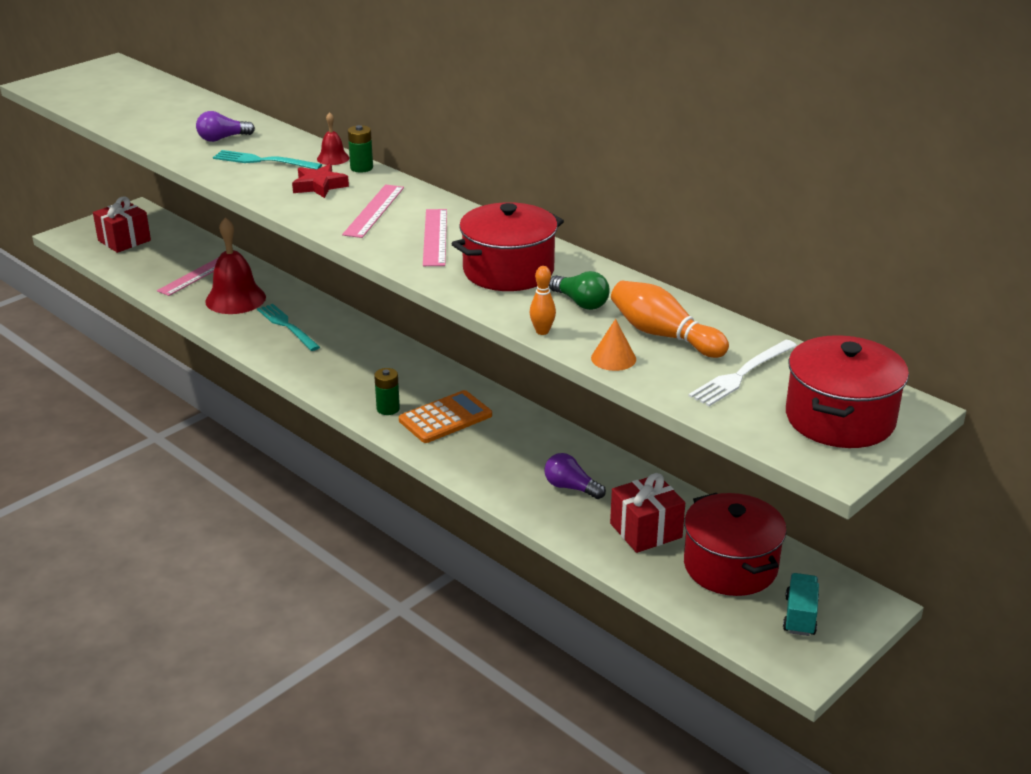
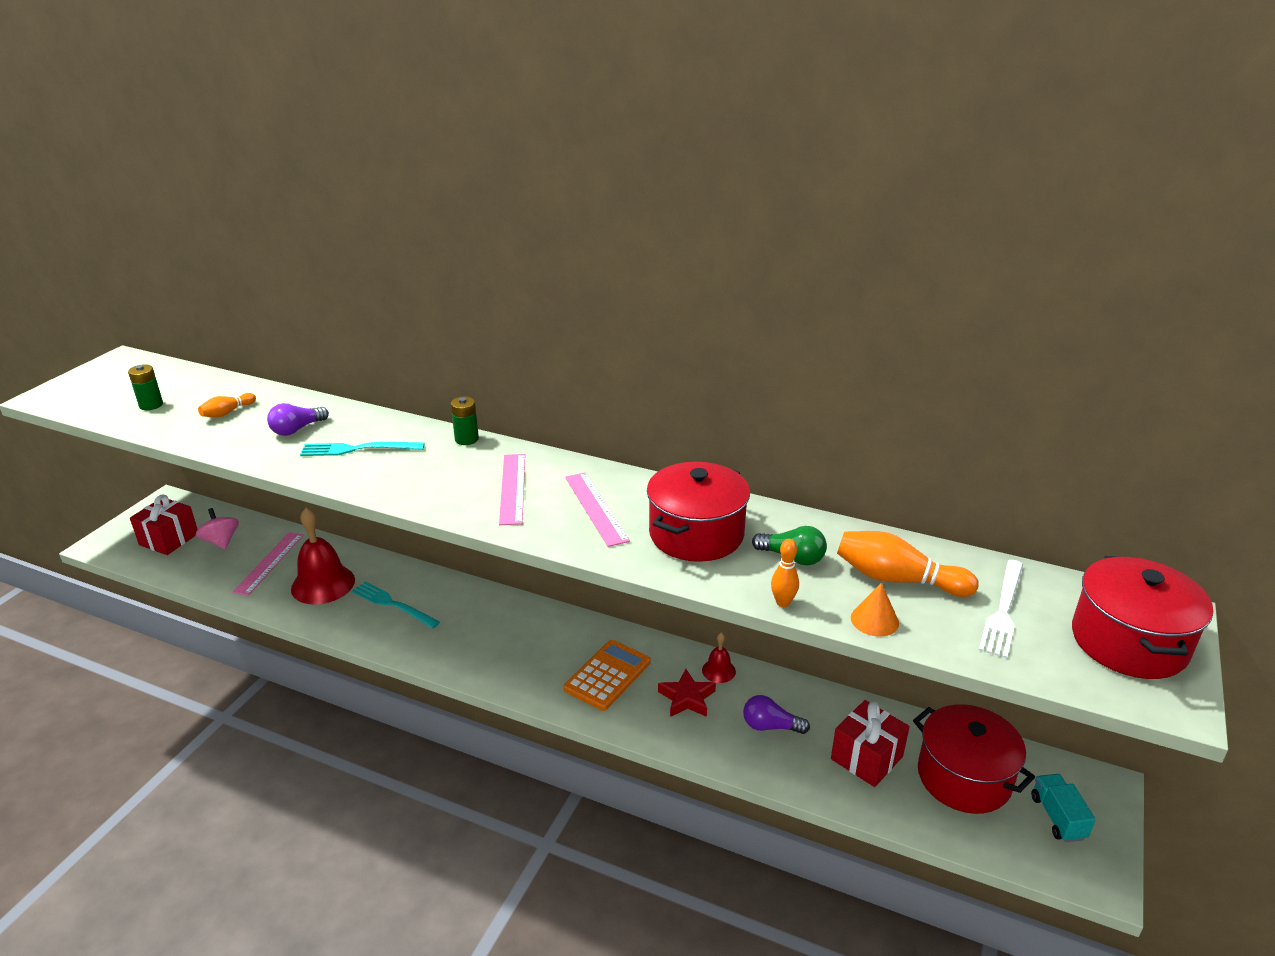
camera: 20 degrees left, 0 degrees up
(166, 250) = (221, 541): none -> pink spinning top
(174, 117) = (227, 413): none -> orange bowling pin
(319, 186) = (436, 469): red star -> red star (687, 698)
(333, 158) = (430, 433): red bell -> red bell (718, 670)
(388, 409) = (546, 679): green battery -> green battery (151, 405)

